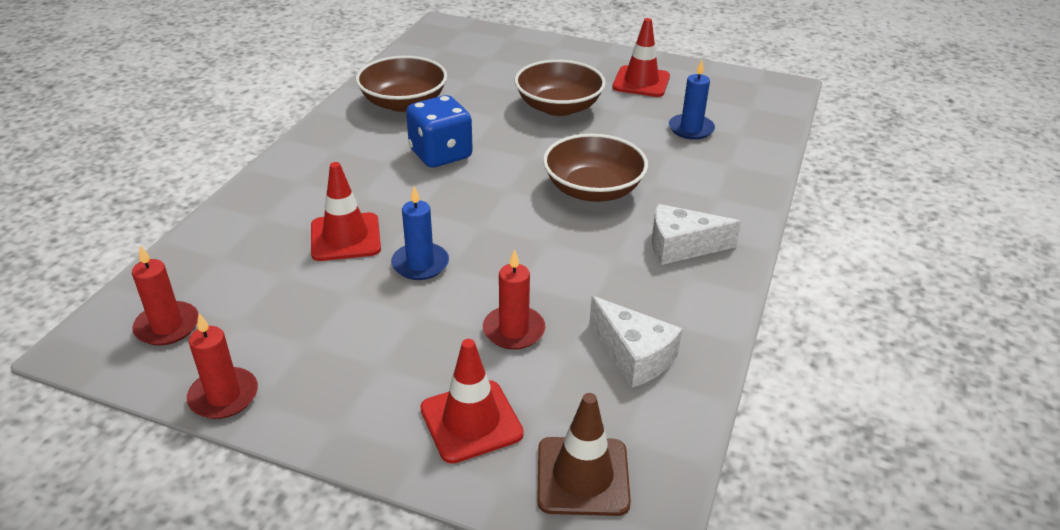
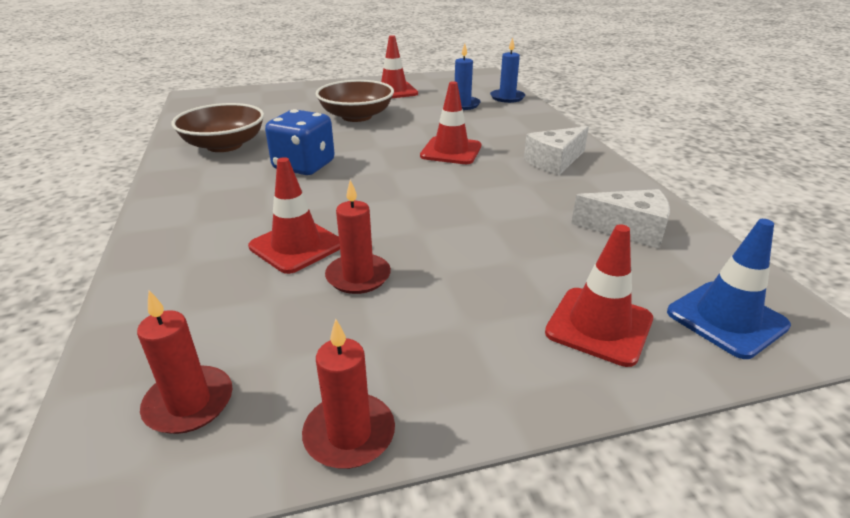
camera: 35 degrees left, 5 degrees down
(420, 264) = (392, 238): blue candle -> blue candle (507, 97)
(514, 330) = (530, 250): red candle -> red candle (358, 276)
(582, 476) = (726, 319): brown traffic cone -> blue traffic cone
(593, 189) = (451, 151): brown bowl -> red traffic cone

